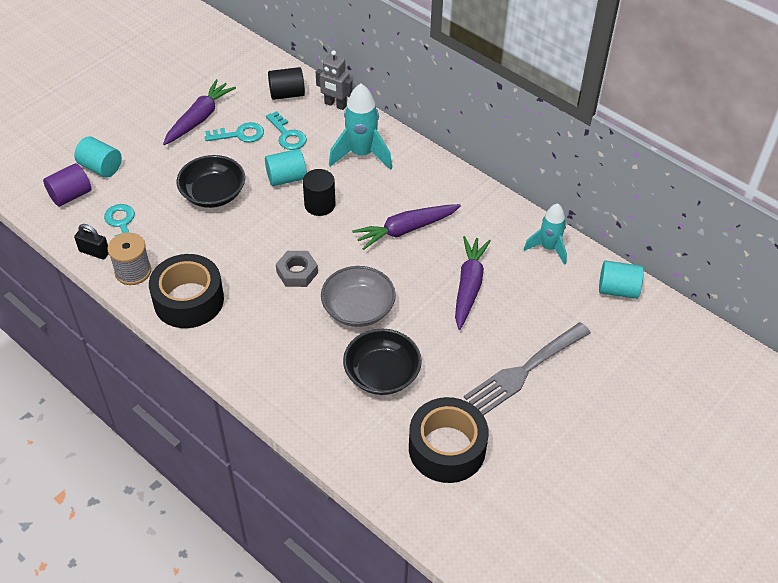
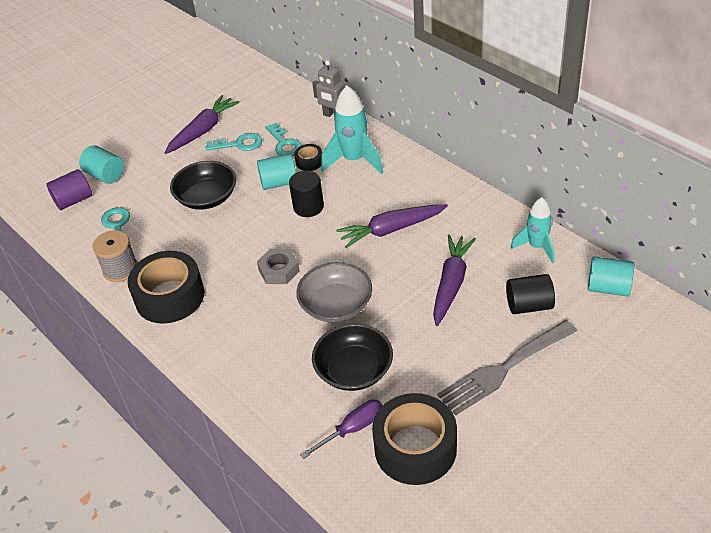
camera: 10 degrees right, 5 degrees down
(94, 252) = (87, 251): black padlock -> none
(287, 94) = (288, 107): black cylinder -> black cylinder (529, 305)
(315, 155) = (309, 162): none -> black tape
(386, 431) = (352, 429): none -> purple screwdriver

